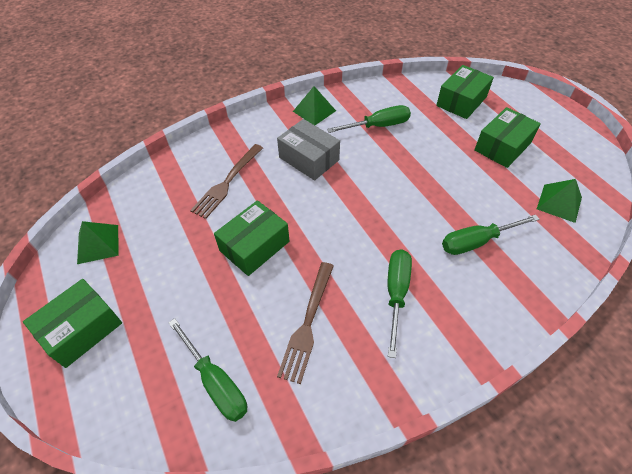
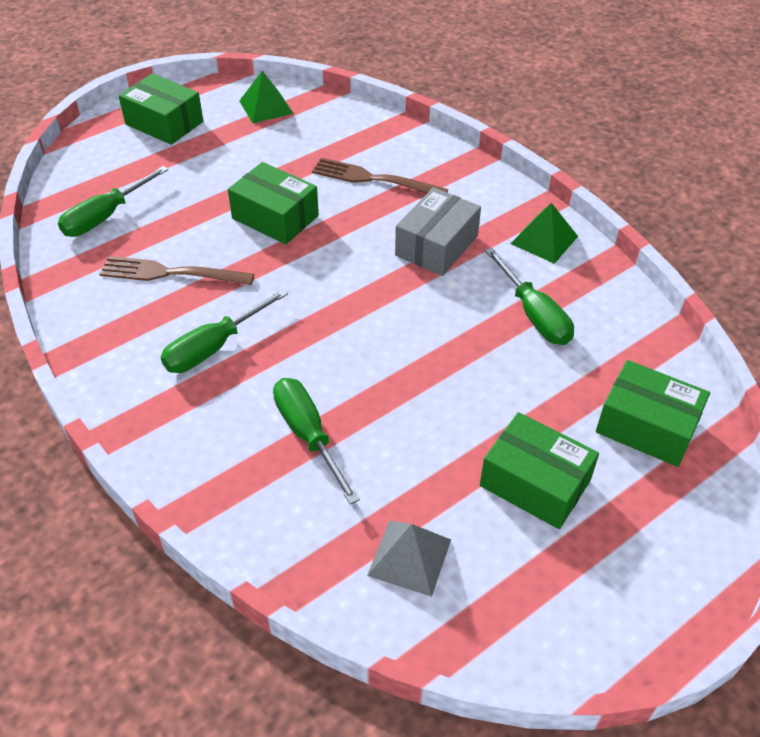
camera: 80 degrees right, 5 degrees down
(396, 293) = (214, 347): green screwdriver -> green screwdriver turned 135 degrees clockwise
(559, 203) = (409, 557): green pyramid -> grey pyramid

